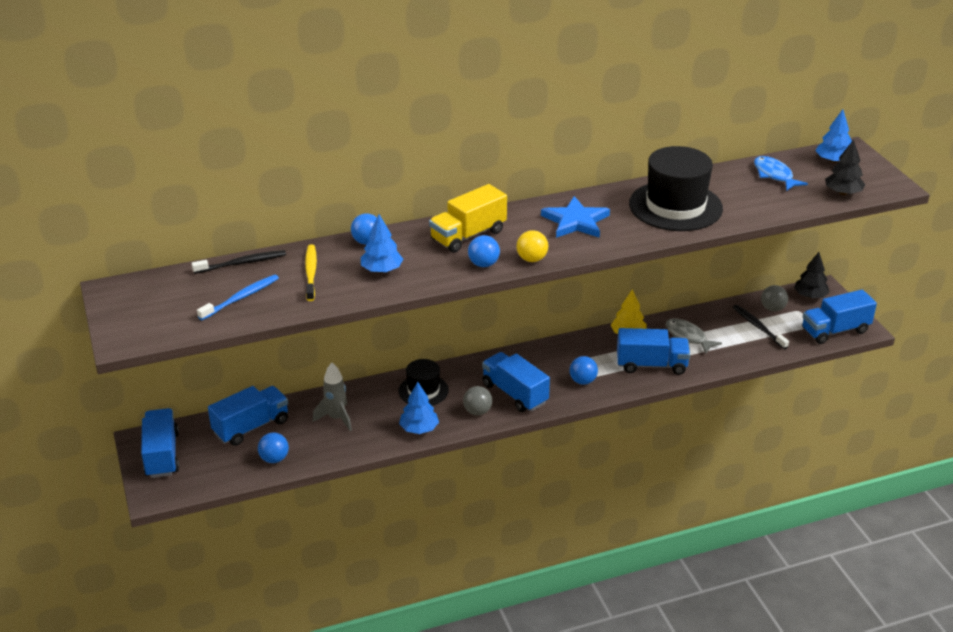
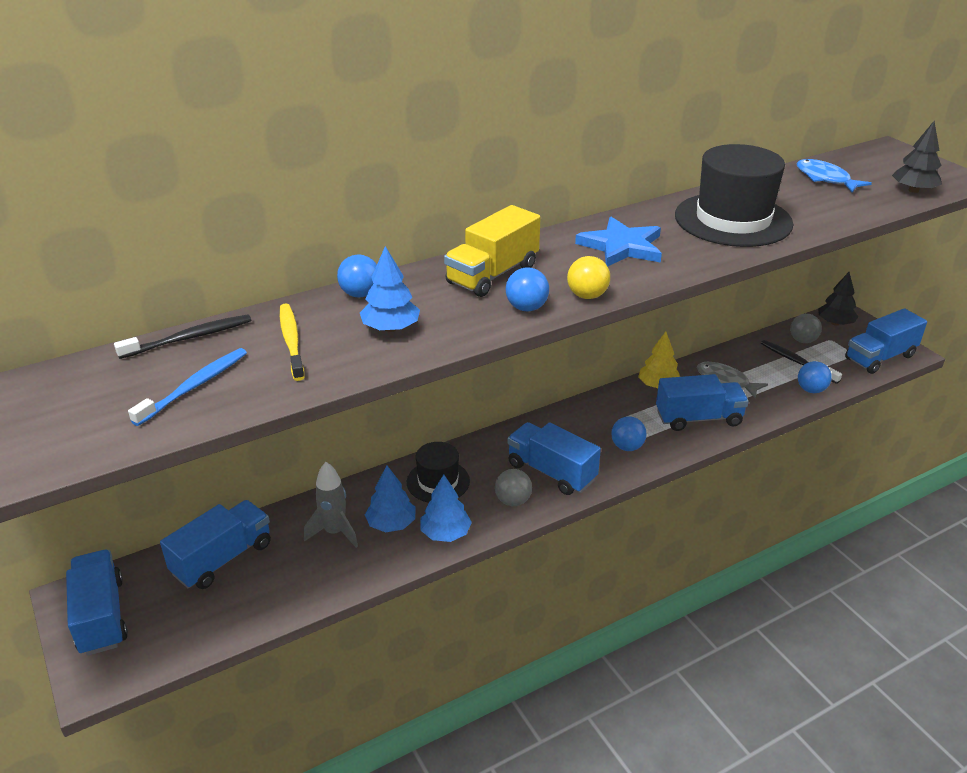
camera: 10 degrees left, 0 degrees up
(274, 459) = (261, 601): blue ball -> blue ball (811, 390)
(833, 161) = (879, 160): blue tree -> blue tree (391, 524)

